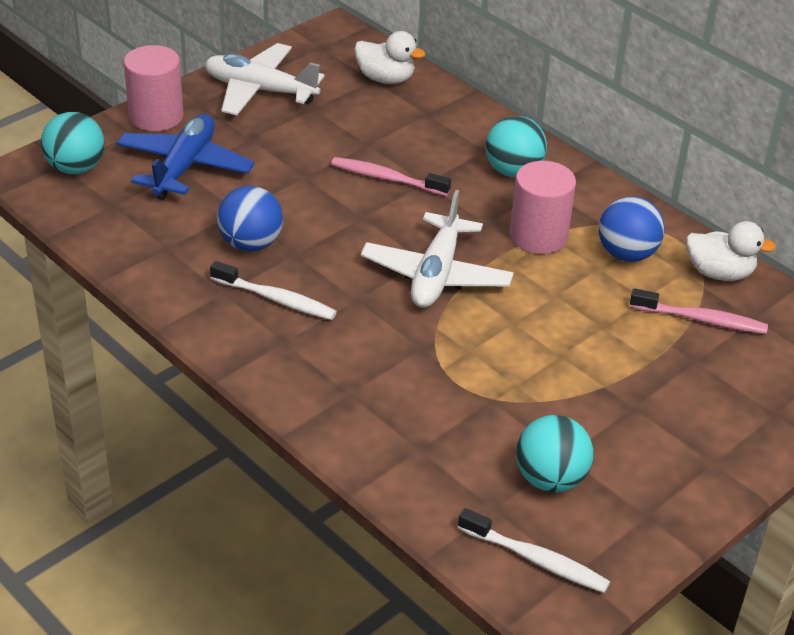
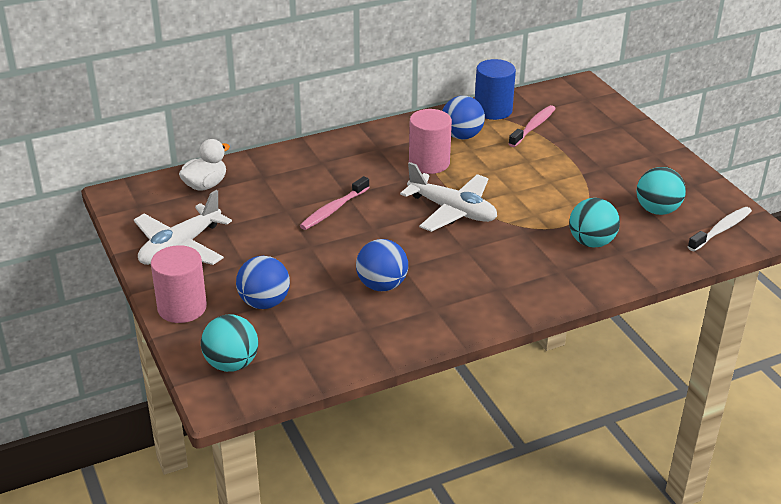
camera: 70 degrees left, 5 degrees down
(185, 167) = (264, 303): blue plane -> blue ball
(276, 299) = (452, 284): white toothbrush -> none
(513, 171) = (353, 156): turquoise ball -> turquoise ball (591, 242)
(719, 273) = (493, 110): white duck -> blue cylinder

